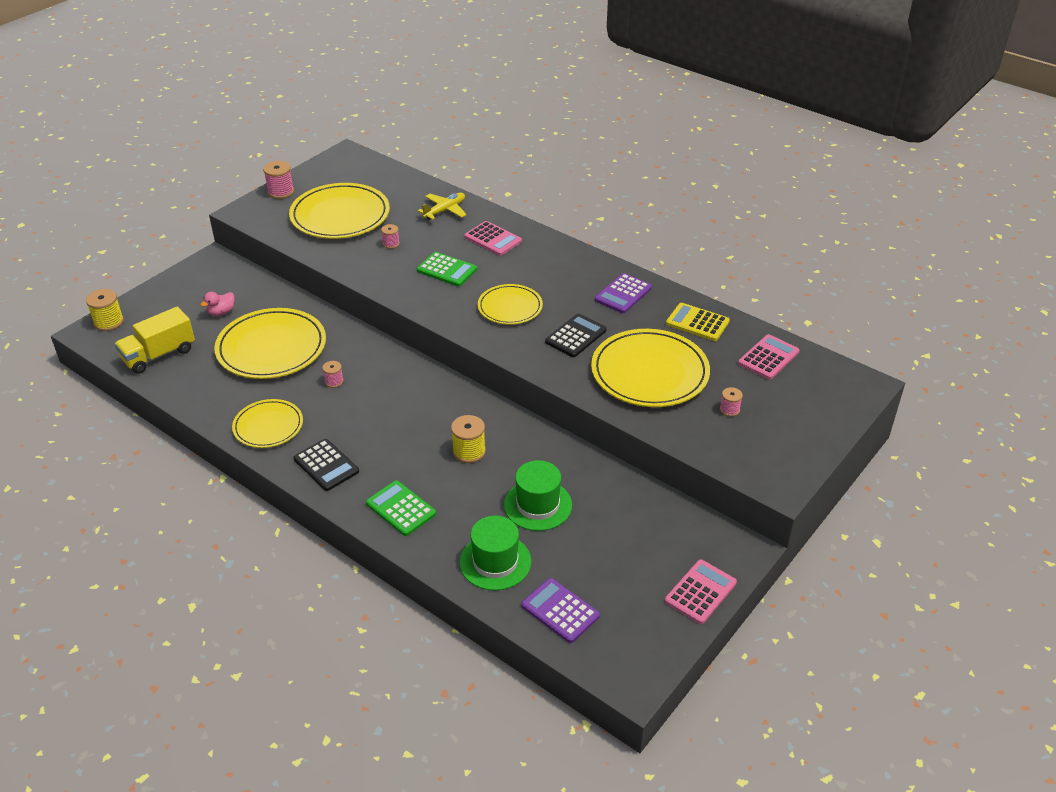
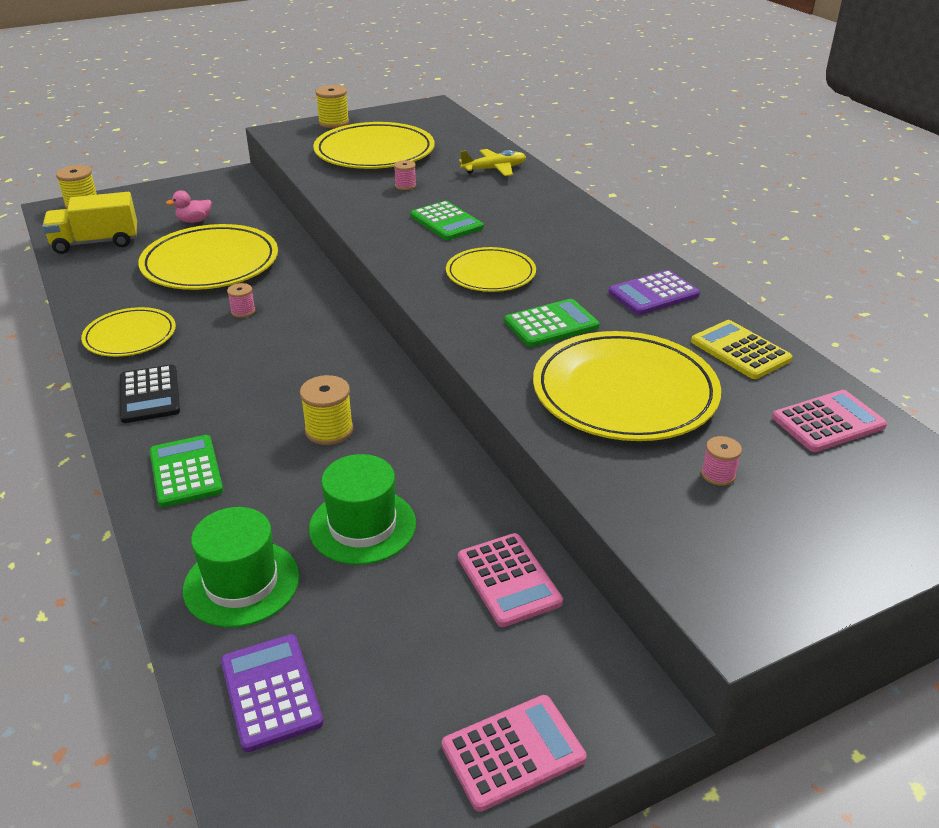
camera: 25 degrees right, 5 degrees down
(280, 192) = (334, 123): pink spool -> yellow spool
(493, 239) = (528, 205): pink calculator -> pink calculator (509, 580)
(575, 336) = (551, 324): black calculator -> green calculator

